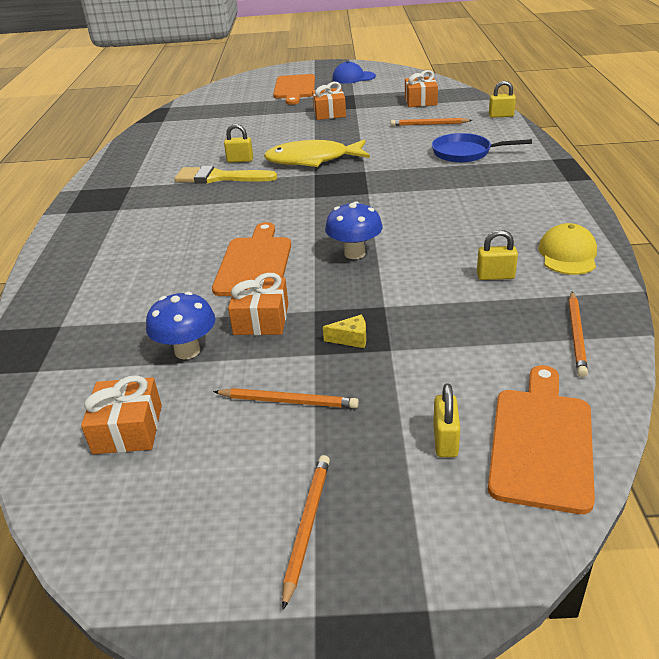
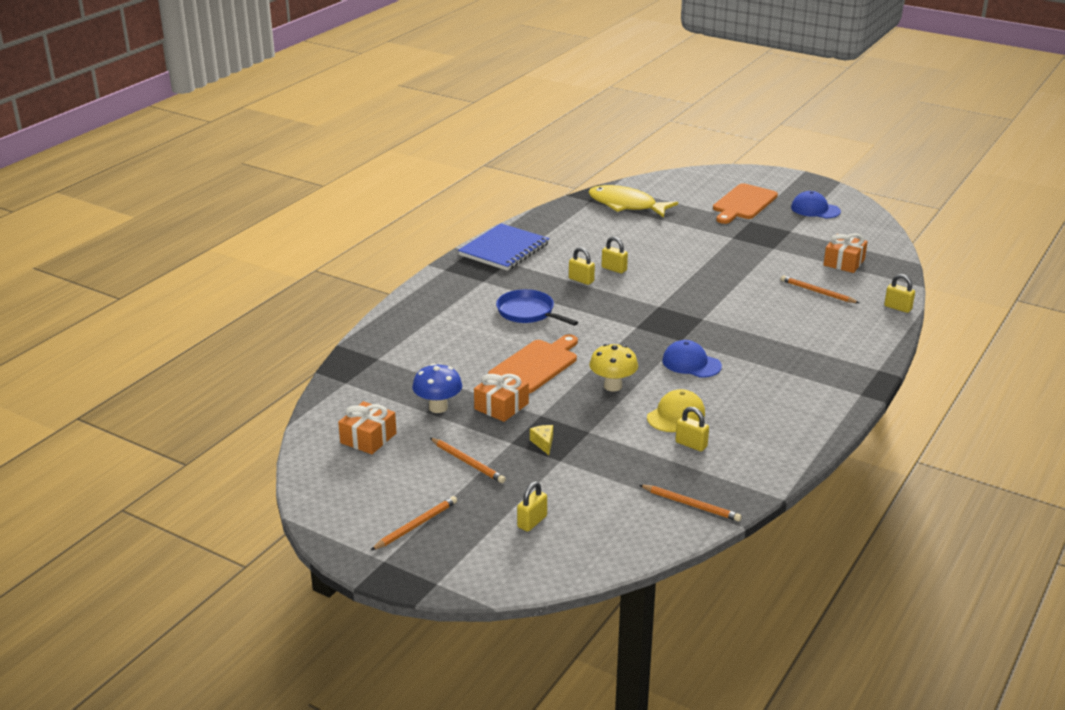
camera: 30 degrees right, 5 degrees down
(115, 177) = (504, 249): none -> blue notebook
(219, 177) = (581, 280): yellow brush -> yellow padlock
(312, 160) = (672, 291): yellow fish -> yellow fish (626, 205)
(329, 113) = (742, 245): orange gift -> none
(351, 339) = (543, 443): yellow cheese -> yellow cheese turned 135 degrees counterclockwise
(354, 253) = (612, 386): blue mushroom -> yellow mushroom
(401, 207) = (691, 363): none -> blue cap
(465, 153) = (810, 334): blue pan -> blue pan (528, 313)
(541, 442) = (585, 547): orange cutting board -> none
(568, 254) = (767, 452): yellow cap -> yellow cap (676, 415)
(576, 335) = (691, 505): orange pencil -> orange pencil turned 105 degrees counterclockwise

